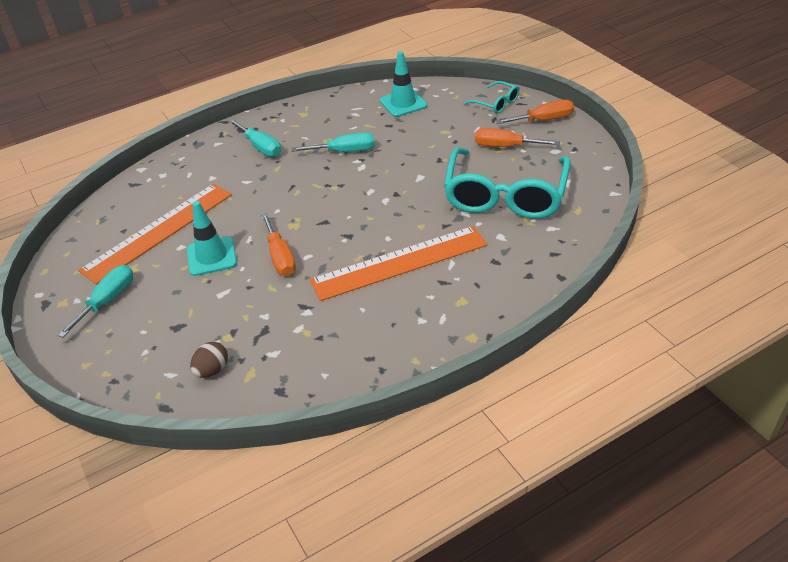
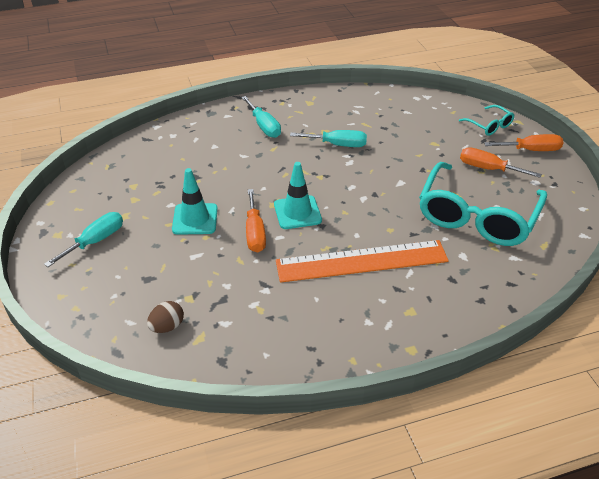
camera: 10 degrees right, 0 degrees up
(158, 231) = (155, 186): orange ruler -> none
(403, 103) = (402, 109): turquoise traffic cone -> turquoise traffic cone (297, 212)

